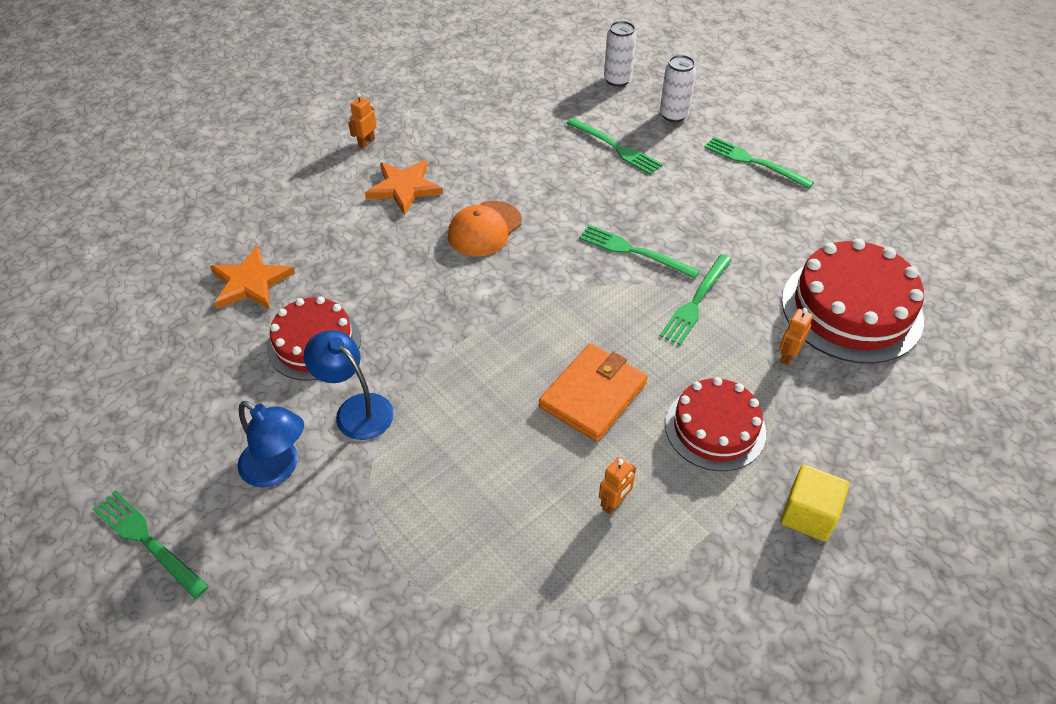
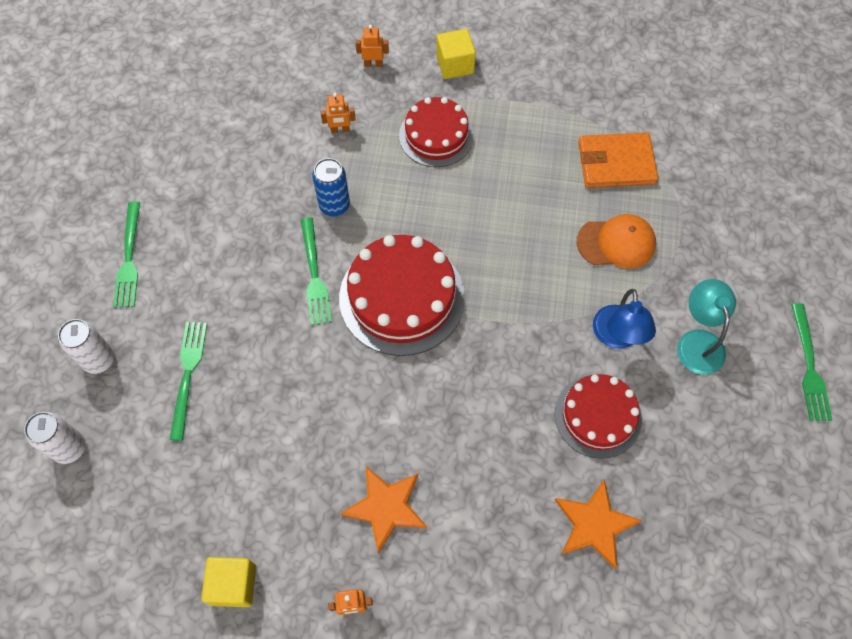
camera: 130 degrees left, 15 degrees up
(278, 468) = (698, 342): blue lamp -> turquoise lamp
(444, 104) = (233, 585): none -> yellow cube
(484, 229) = (380, 398): orange cap -> orange cap (616, 243)
(593, 395) = (472, 212): orange wallet -> orange wallet (616, 163)
(614, 503) = (537, 152): orange robot -> orange robot (373, 64)
(696, 302) = (334, 205): green fork -> blue can
(851, 309) = (263, 117): red cake -> red cake (402, 297)

